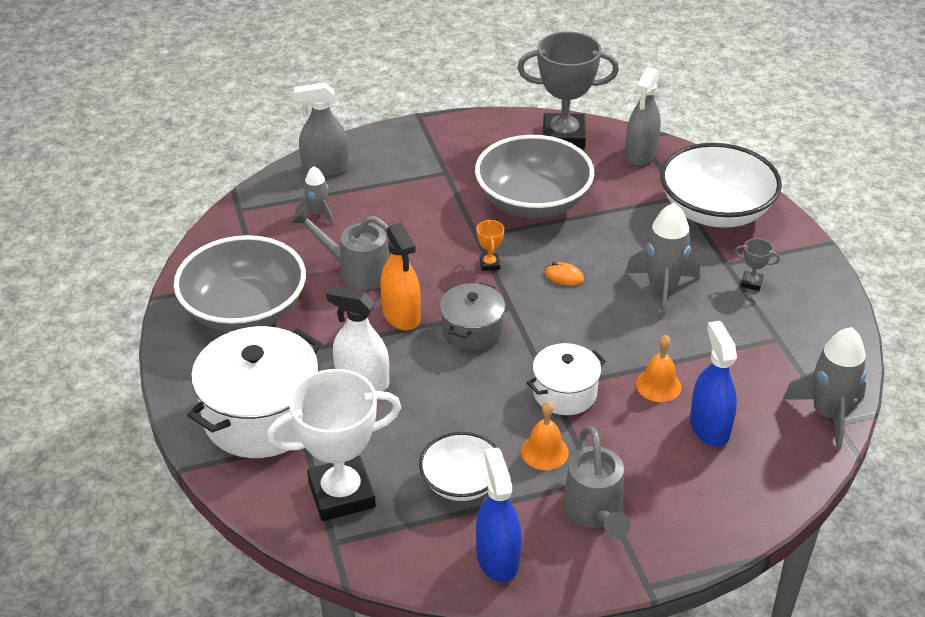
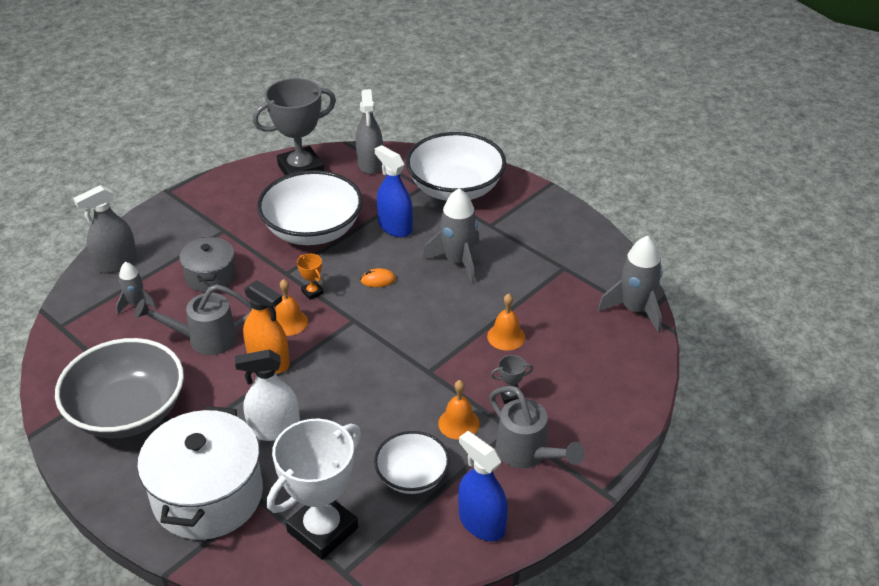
camera: 30 degrees left, 0 degrees up
(446, 285) = (289, 322): none -> orange bell
(472, 331) = (336, 351): grey pot -> grey pot (210, 276)
(533, 202) = (312, 230): grey bowl -> white bowl
(564, 393) = (442, 371): white pot -> none
(709, 427) = (563, 353): blue spray bottle -> blue spray bottle (395, 227)
(751, 283) = (518, 233): grey trophy -> grey trophy (510, 396)

